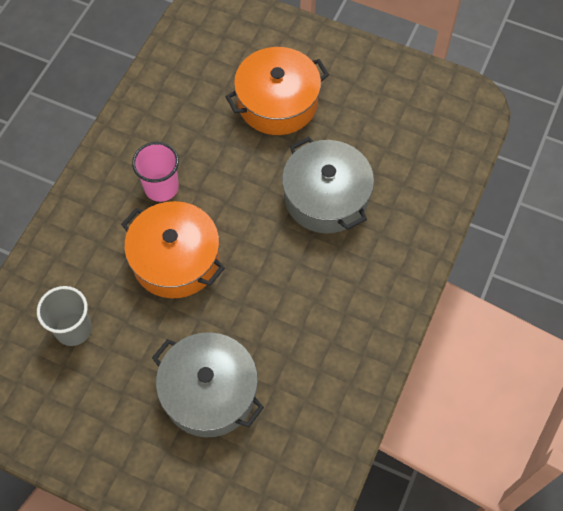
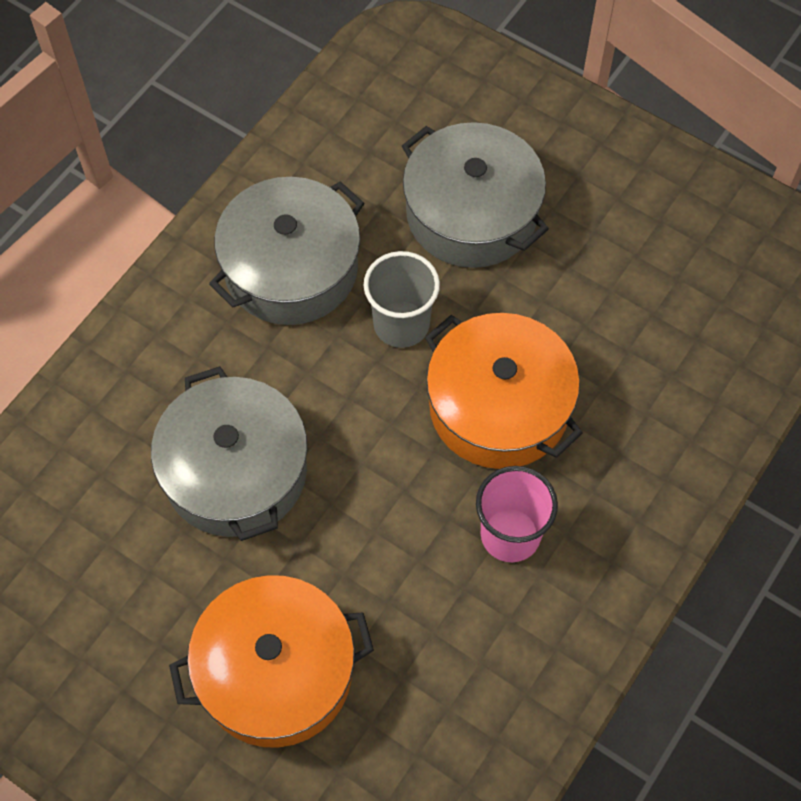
camera: 170 degrees left, 0 degrees up
(73, 329) = (663, 326): grey cup -> grey cup (401, 324)
(325, 330) = (291, 268): none -> grey pot

